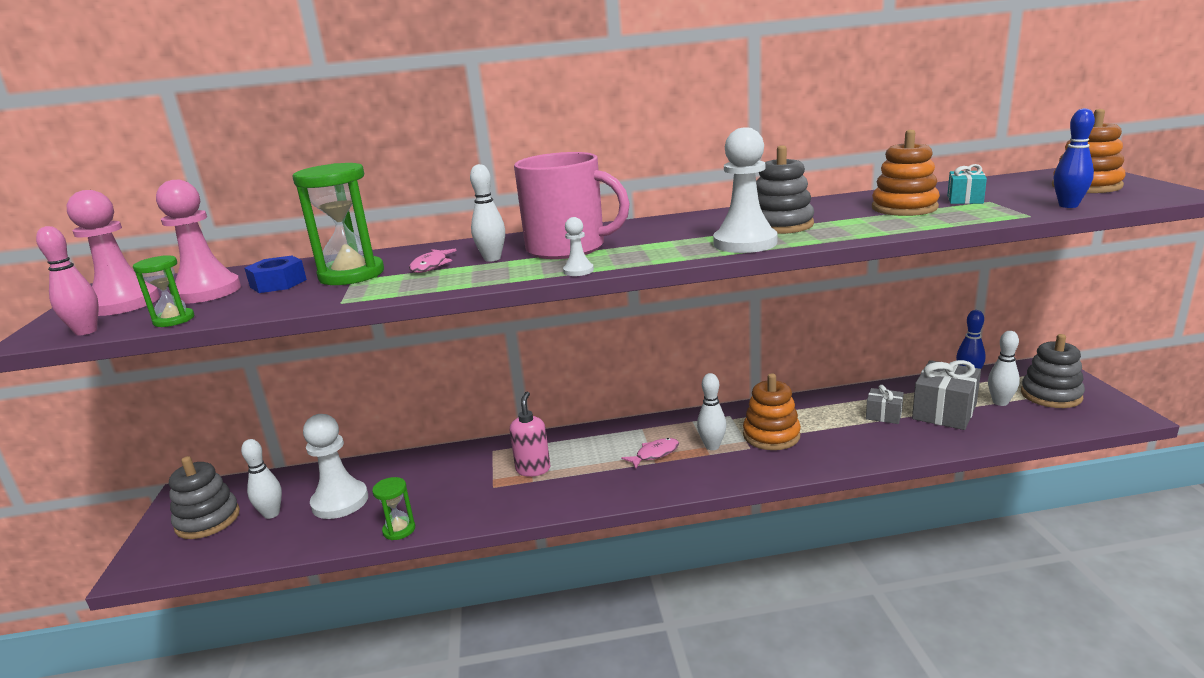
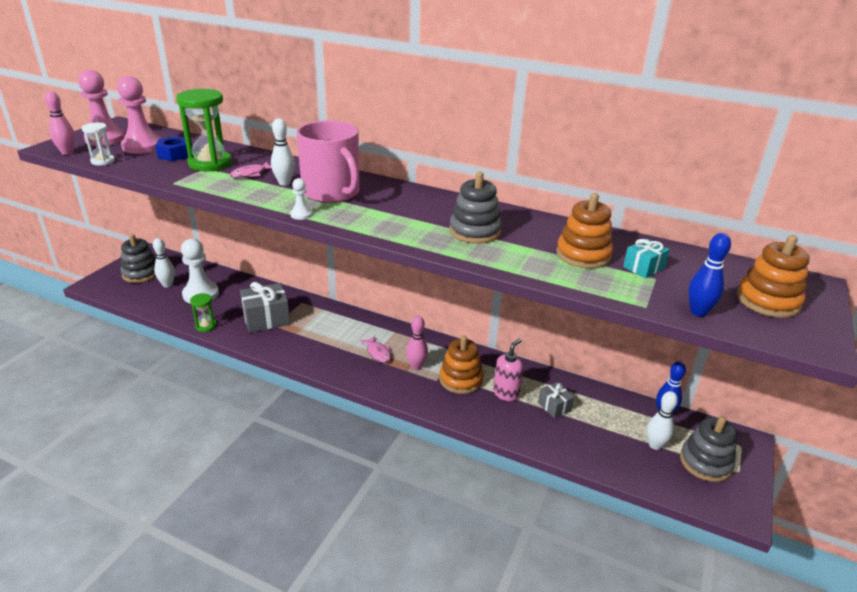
camera: 30 degrees right, 10 degrees up
(174, 320) = (103, 161): green hourglass -> white hourglass
(533, 469) = (305, 326): pink soap dispenser -> pink soap dispenser (506, 393)
(654, 454) = (378, 353): pink fish -> pink fish turned 60 degrees clockwise
(712, 446) = (416, 366): white bowling pin -> pink bowling pin
(745, 243) = (422, 237): white pawn -> none
(944, 412) = (601, 428): grey gift -> grey gift (266, 319)

